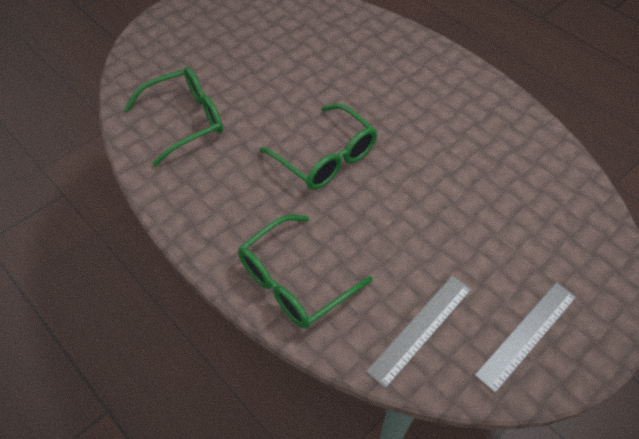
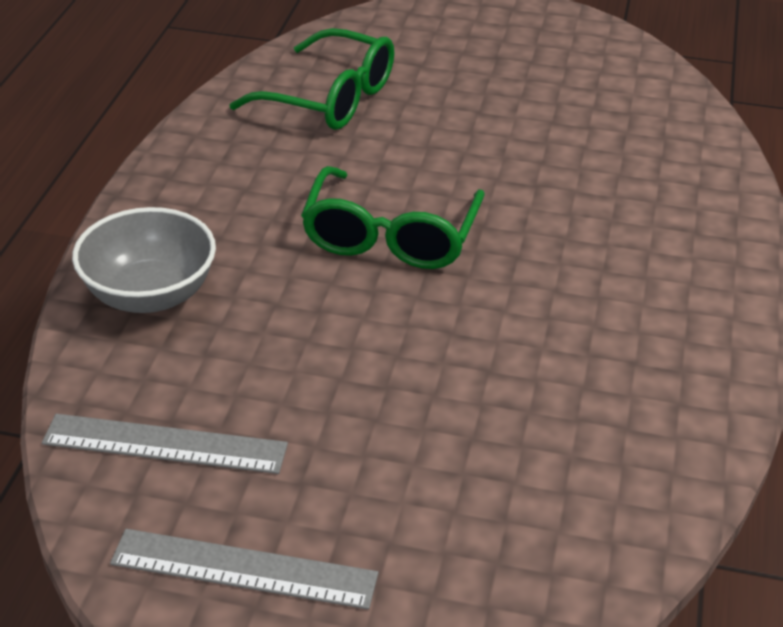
camera: 55 degrees right, 15 degrees down
(294, 282) = (150, 294): green glasses -> grey bowl

